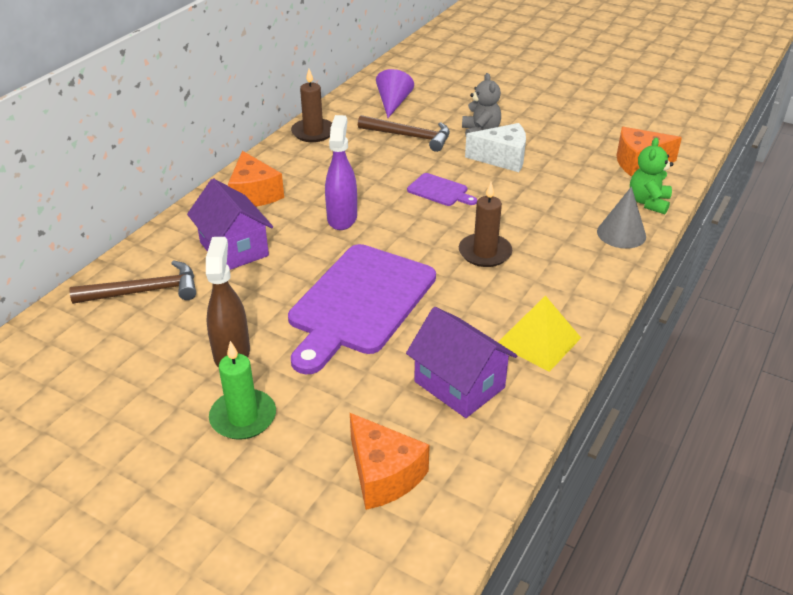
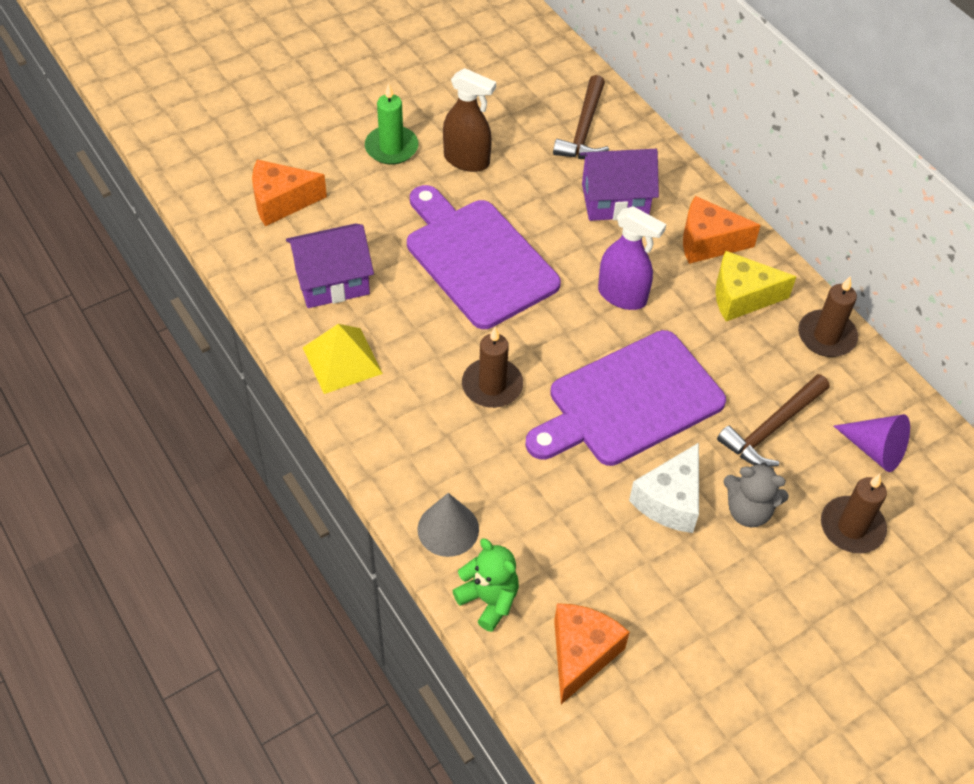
camera: 115 degrees right, 15 degrees up
(301, 169) = (742, 297): none -> yellow cheese
(440, 191) = (629, 401): purple cutting board -> purple cutting board, size x2.28
(456, 101) = (852, 527): none -> brown candle

